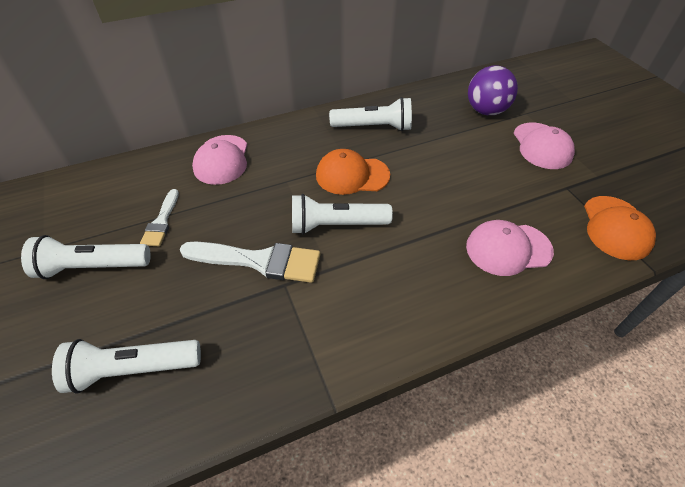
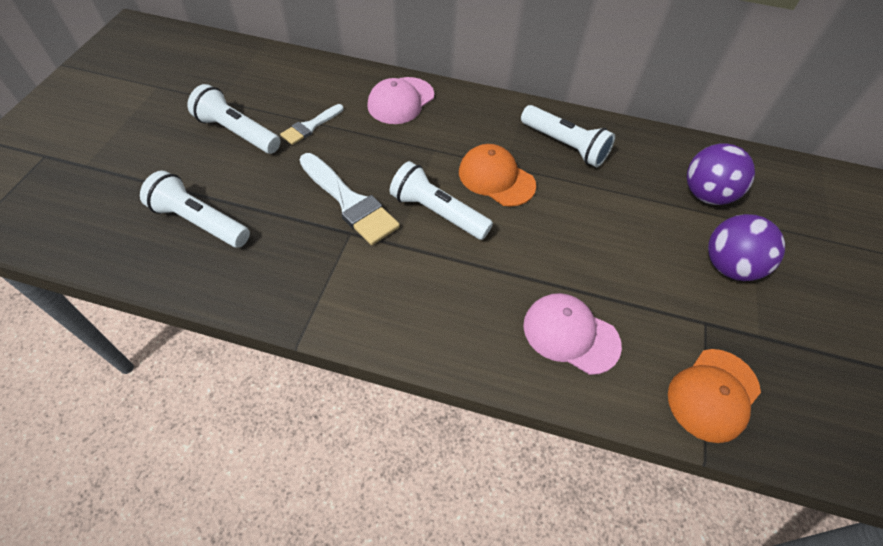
camera: 35 degrees right, 5 degrees up
(542, 146) = (729, 266): pink cap -> purple ball

